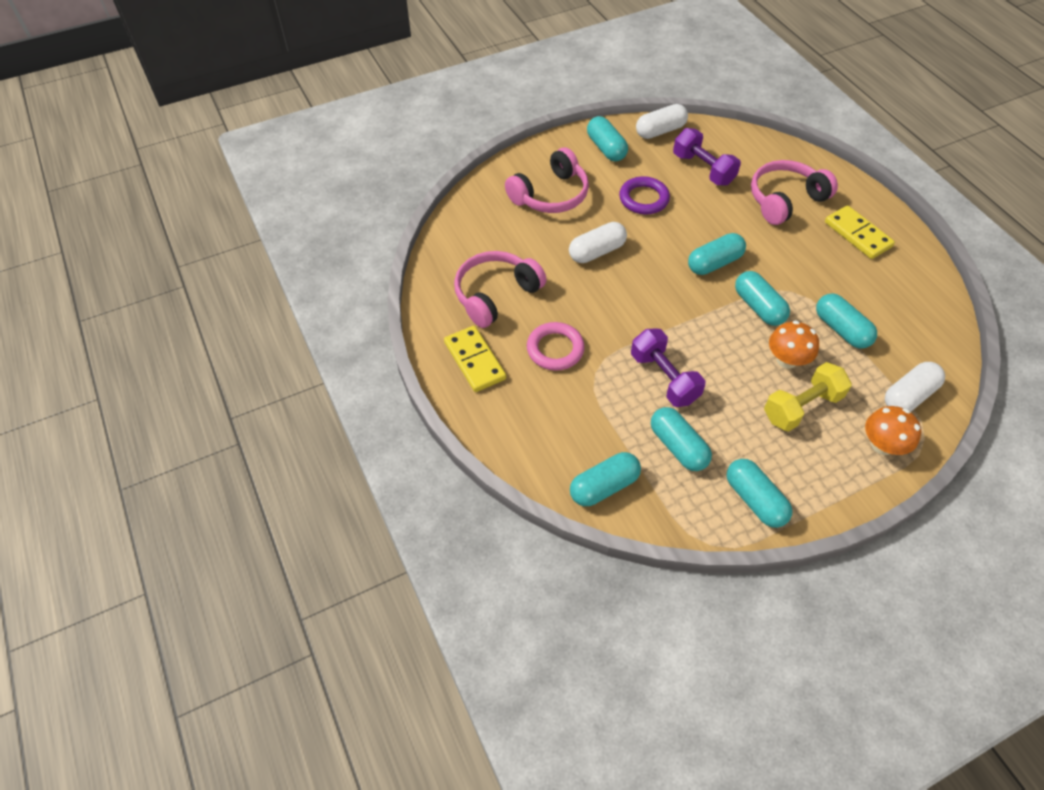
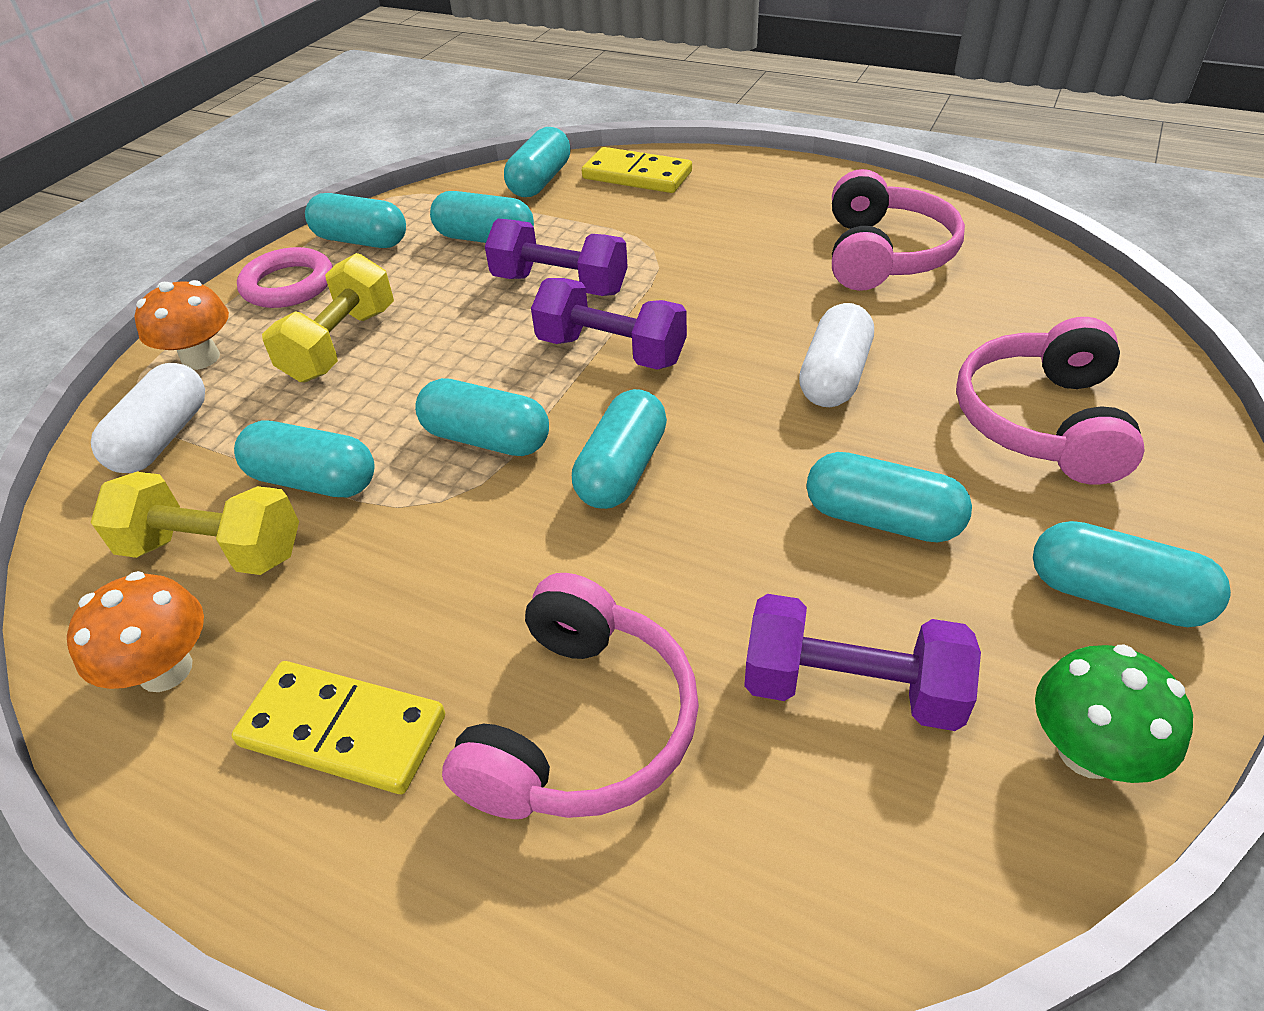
camera: 145 degrees right, 10 degrees down
(475, 360) = (804, 194): yellow domino -> yellow domino (637, 175)
(555, 349) = (730, 245): pink ring -> pink ring (288, 285)
(643, 199) = (882, 519): purple ring -> turquoise capsule
(660, 131) = (1087, 751): white capsule -> green mushroom
(673, 319) = (611, 351): none -> purple dumbbell
(786, 360) = (392, 388): orange mushroom -> orange mushroom (165, 670)
(891, 320) = (213, 550): none -> yellow dumbbell

